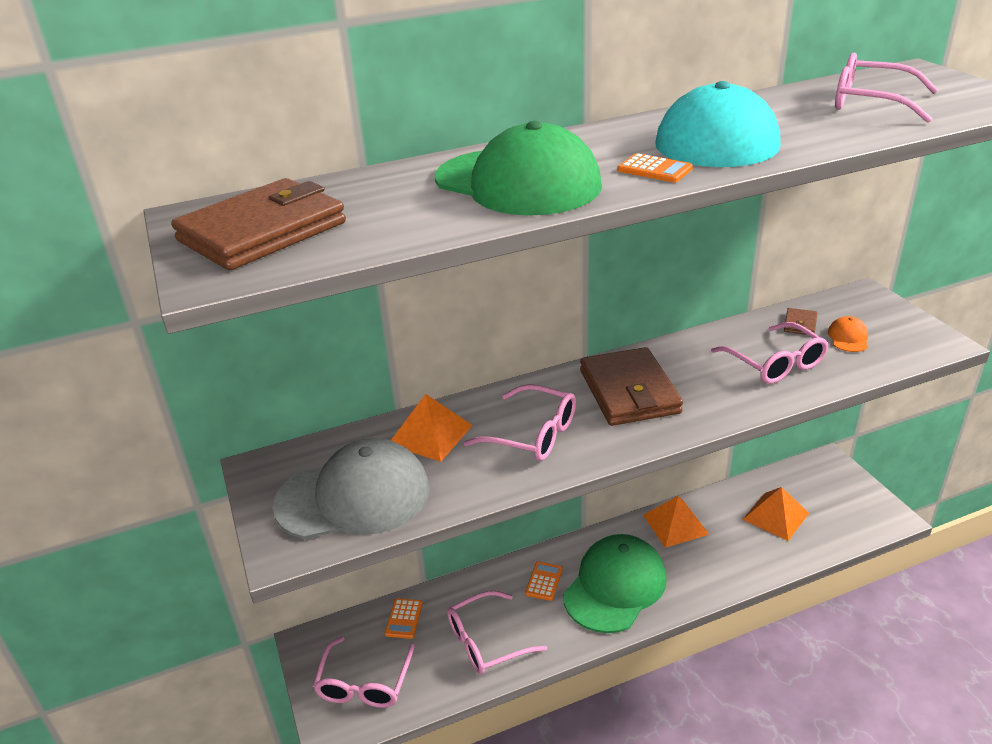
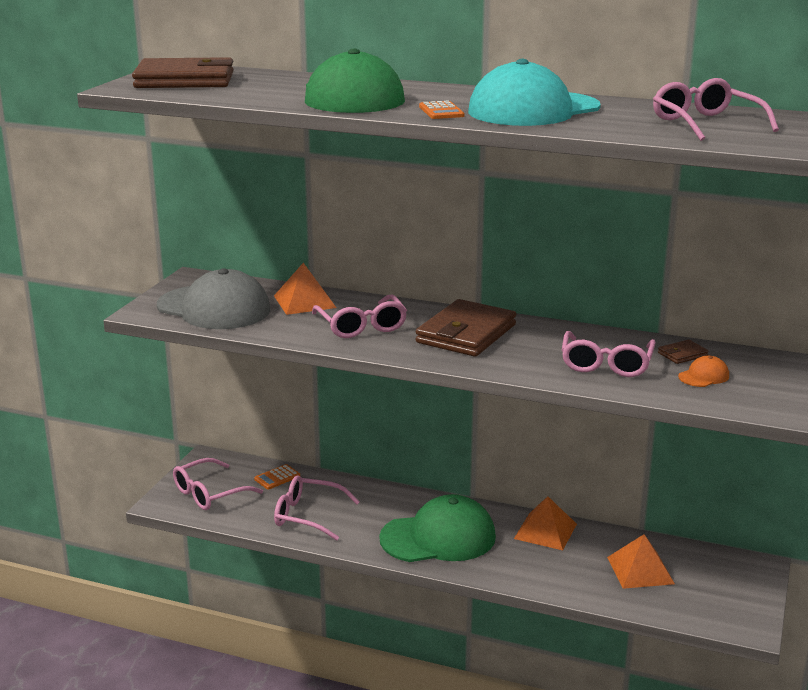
camera: 40 degrees right, 10 degrees down
(544, 581) = (394, 508): orange calculator -> none

